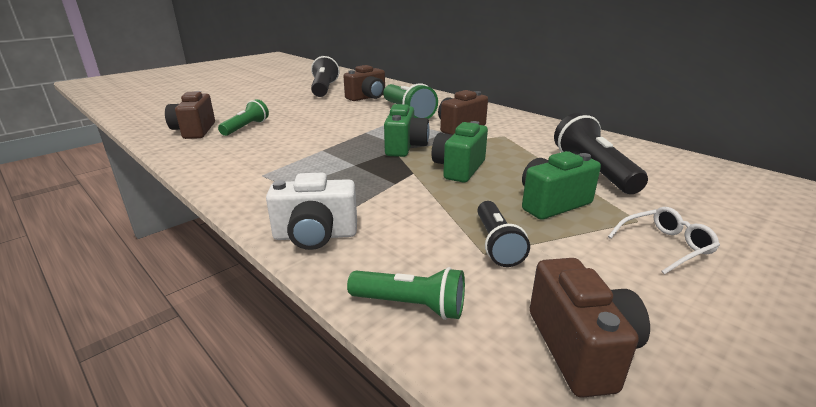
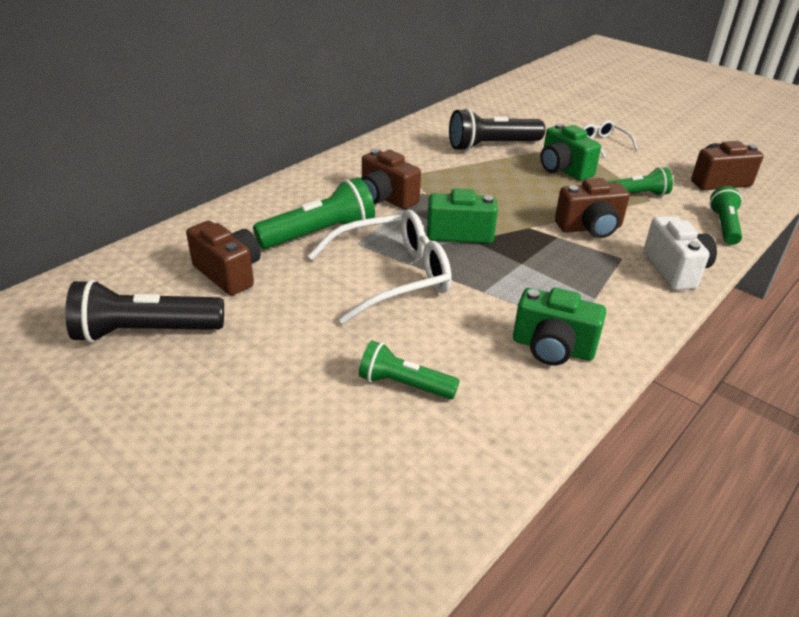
camera: 95 degrees left, 10 degrees up
(194, 131) = (430, 449): brown camera -> brown camera (590, 228)
(351, 127) = (392, 276): none -> white glasses
(459, 169) = (510, 203): green camera -> green camera (552, 348)
(496, 244) = (636, 195): black flashlight -> green flashlight

